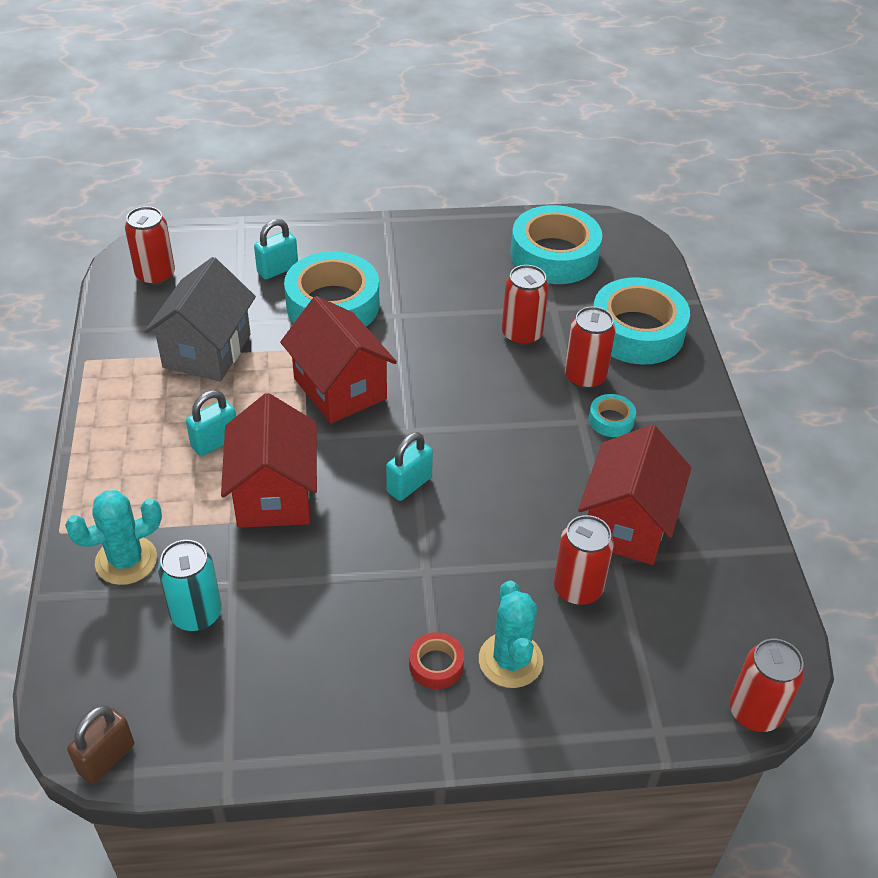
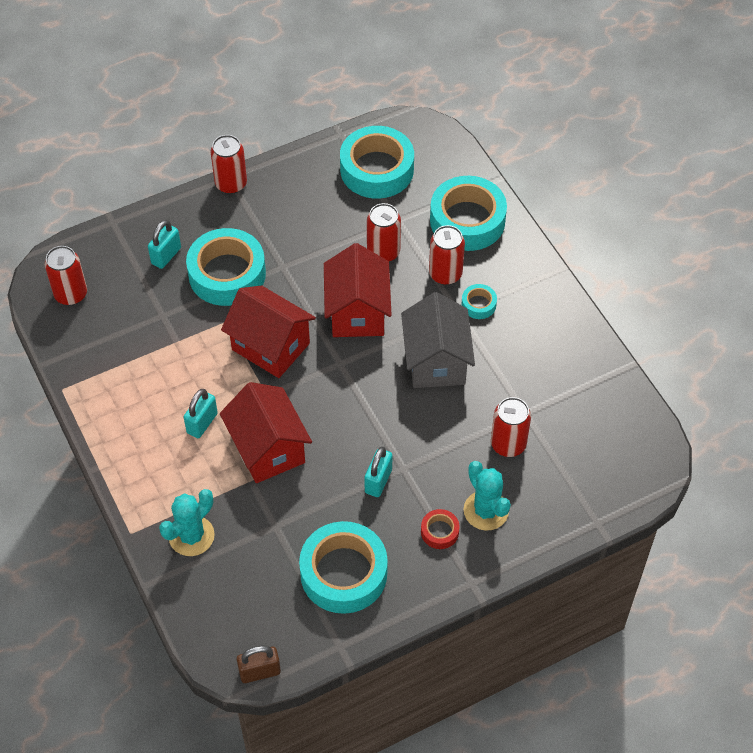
camera: 20 degrees left, 10 degrees up
(106, 758) = (260, 672): brown padlock -> brown padlock turned 60 degrees clockwise
(196, 614) = (262, 556): turquoise can -> none
(207, 351) = (152, 348): grey house -> grey house (436, 361)
(284, 672) = (343, 573): none -> turquoise tape
(409, 485) = (359, 407): turquoise padlock -> turquoise padlock (378, 481)
(627, 524) = (522, 384): red house -> red house (357, 312)
(755, 712) = (651, 488): red can -> red can (231, 184)

